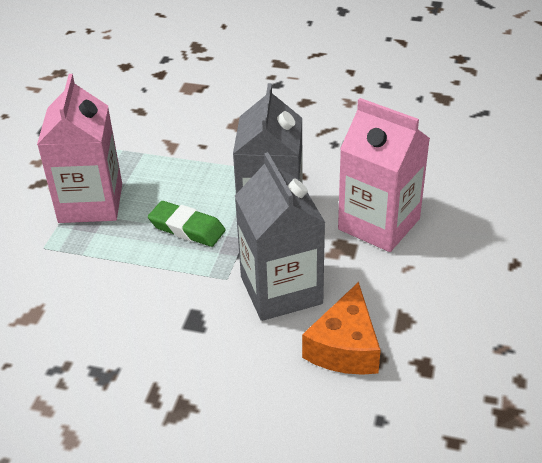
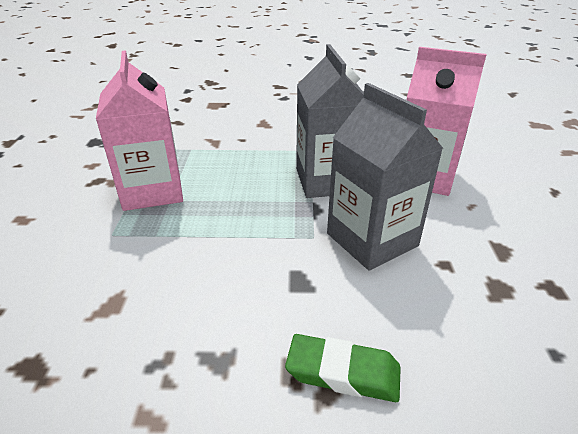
camera: 15 degrees left, 5 degrees down
(187, 228) = (255, 200): green eraser -> green eraser (343, 372)
(345, 347) = (466, 282): orange cheese -> none

